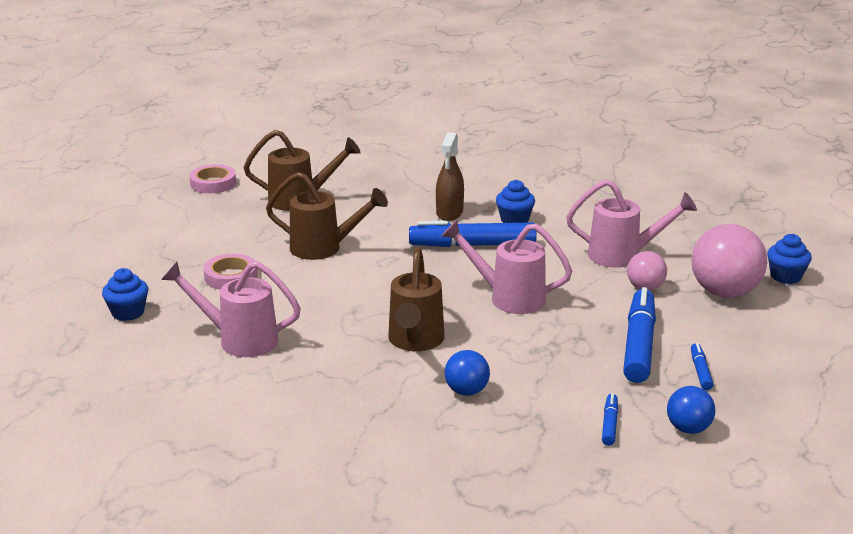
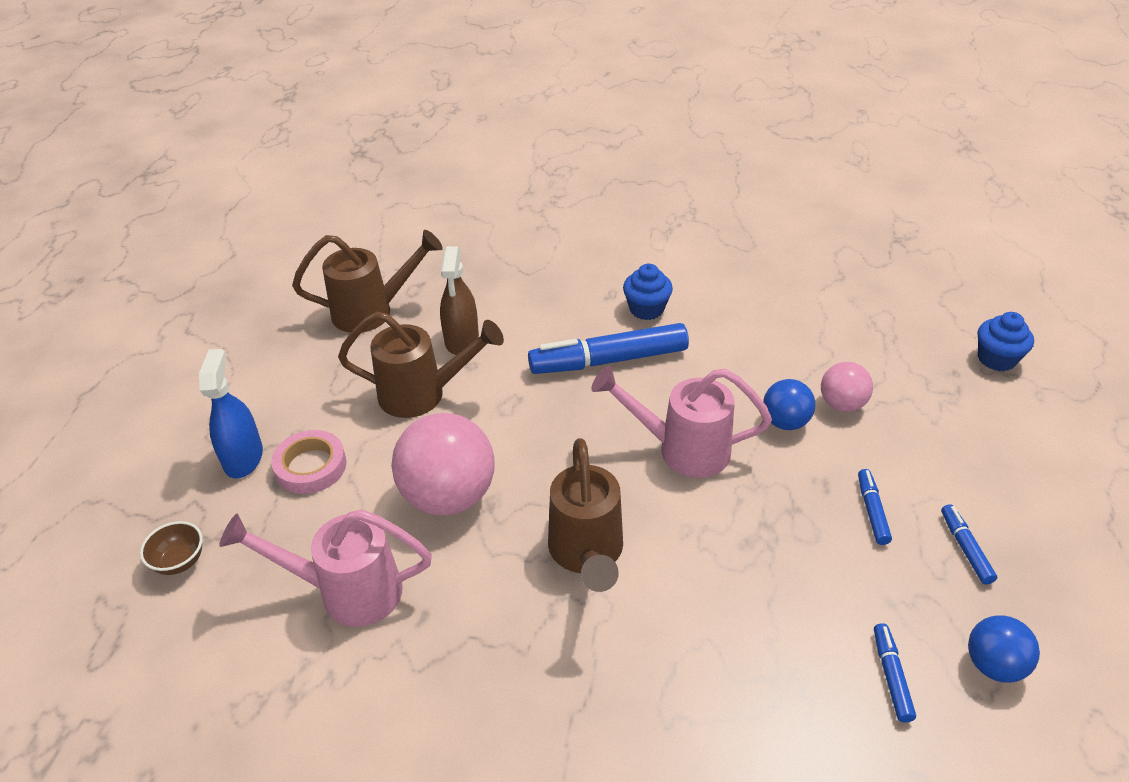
camera: 10 degrees left, 15 degrees up
(128, 312) = (180, 562): blue cupcake -> brown bowl
(184, 267) = (243, 458): none -> blue spray bottle
(213, 183) = (254, 297): pink tape -> none
(449, 212) = (564, 308): brown spray bottle -> brown spray bottle (461, 340)
(466, 391) = (683, 642): blue ball -> blue ball (785, 422)
(624, 255) = (796, 352): pink watering can -> none
(638, 345) = (872, 511): blue marker -> blue marker, size x0.46
(724, 292) = (937, 397): pink ball -> pink ball (448, 496)

